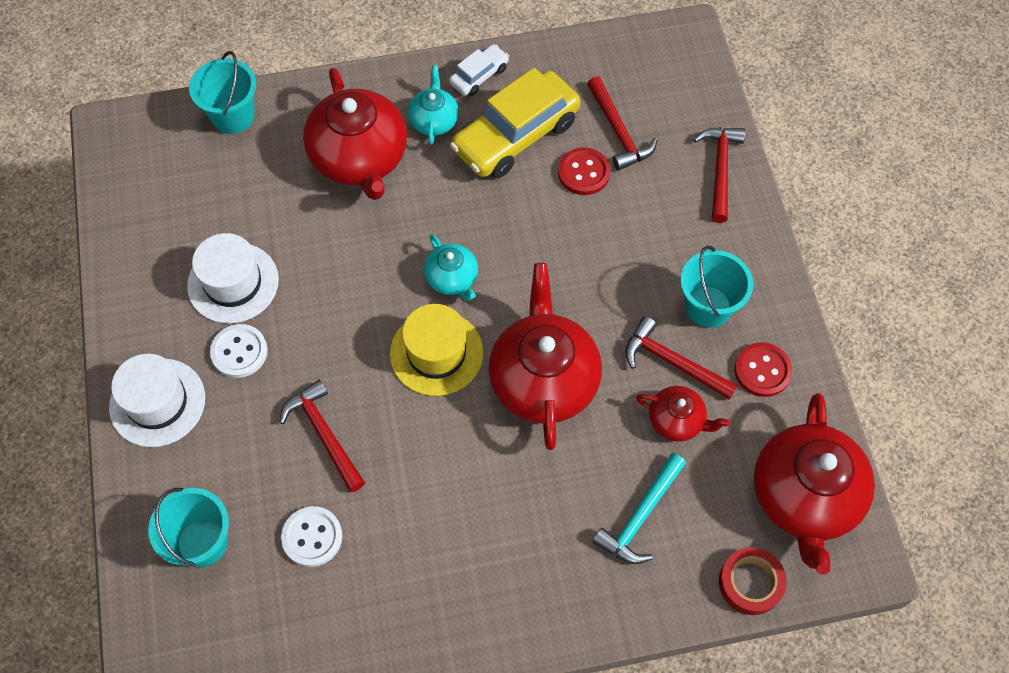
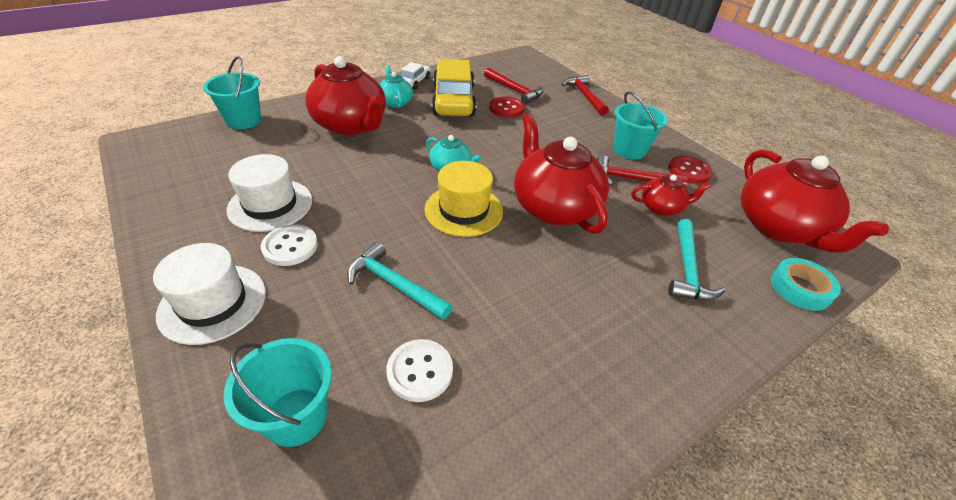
camera: 25 degrees left, 20 degrees down
(324, 434) = (394, 284): red hammer -> turquoise hammer
(516, 136) = (453, 101): yellow car -> yellow car turned 150 degrees clockwise
(750, 583) = (800, 288): red tape -> turquoise tape

